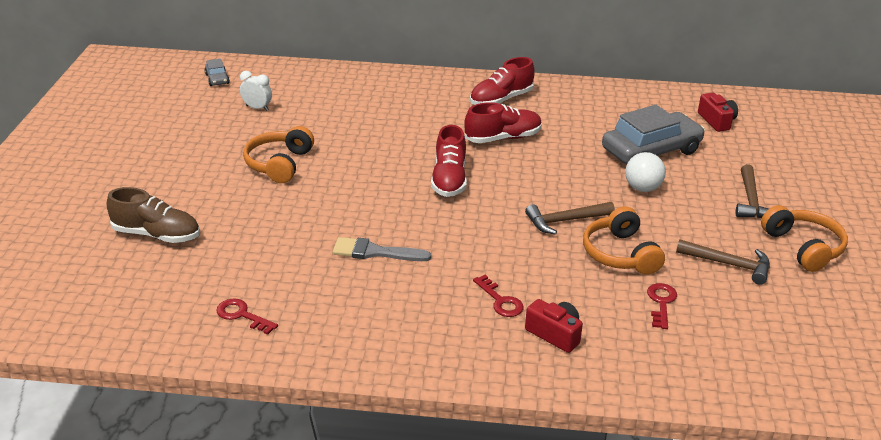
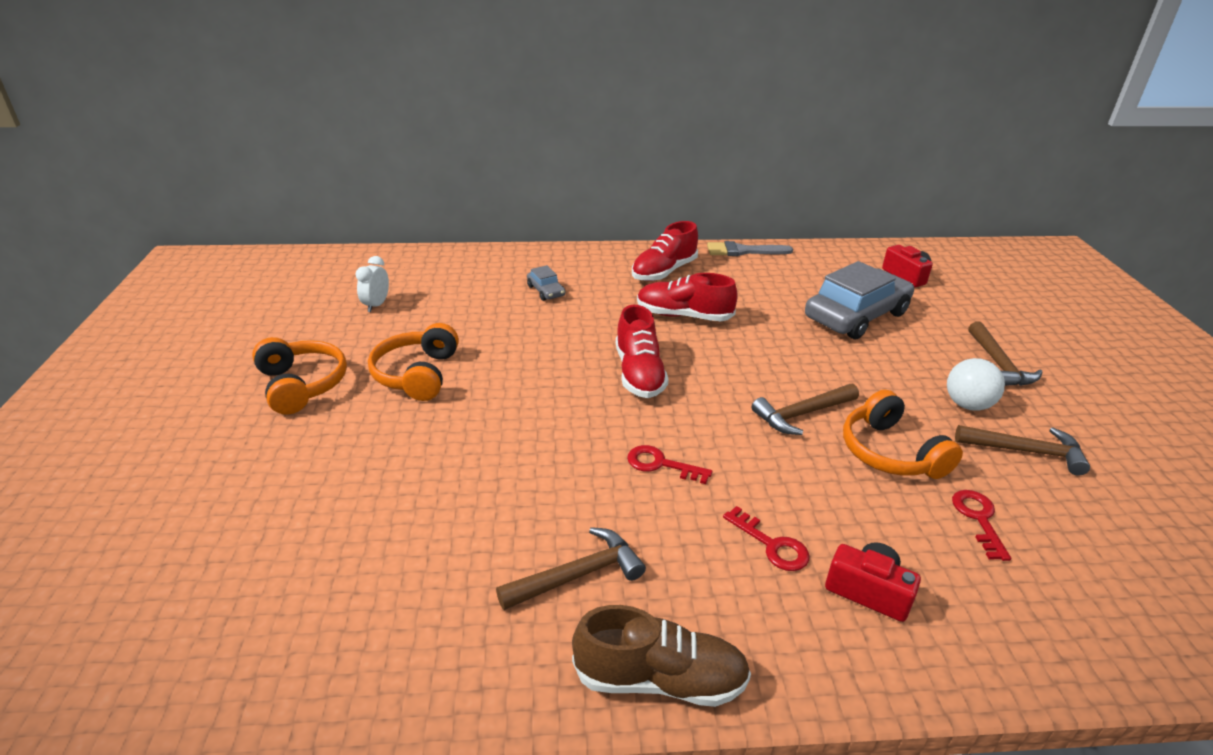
camera: 10 degrees left, 0 degrees up
(157, 235) = (256, 499): brown shoe -> brown shoe (660, 679)
(217, 79) = (321, 274): grey car -> grey car (546, 291)
(242, 315) = (402, 625): red key -> red key (661, 464)
(257, 108) = (376, 305): white clock -> white clock turned 90 degrees counterclockwise
(360, 302) = (578, 575): none -> brown hammer
(375, 252) = (575, 489): grey brush -> grey brush (743, 251)
(503, 138) = (683, 316): red shoe -> red shoe turned 135 degrees counterclockwise
(642, 188) = (870, 361): white ball -> white ball (967, 405)
(803, 247) = (1094, 418): orange headphones -> orange headphones (302, 385)

